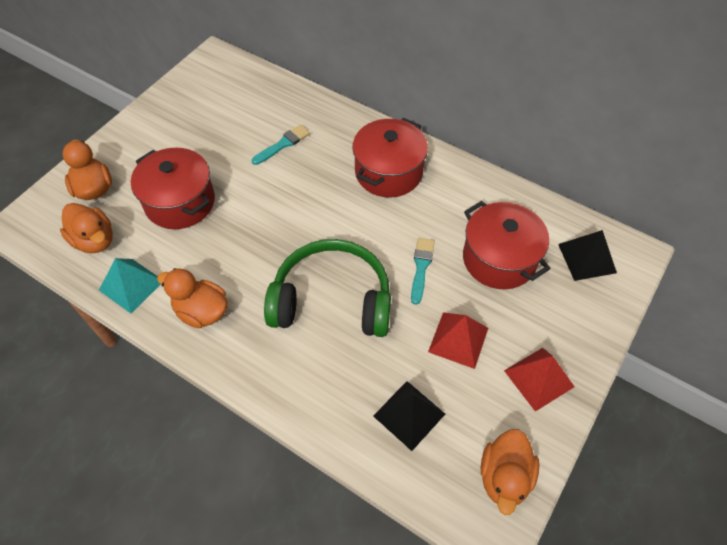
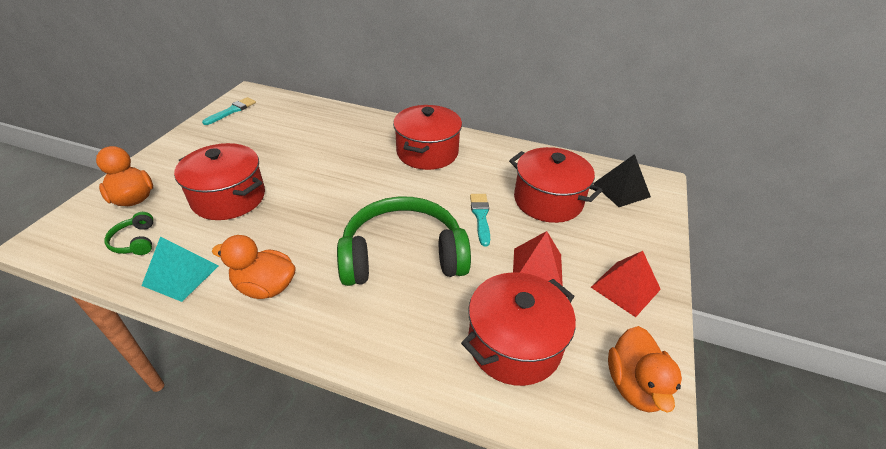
camera: 15 degrees left, 15 degrees down
(94, 240) = (135, 241): orange duck -> green headphones
(283, 144) = (325, 144): turquoise brush -> turquoise brush (232, 111)
(409, 415) = (514, 344): black pyramid -> red pot

